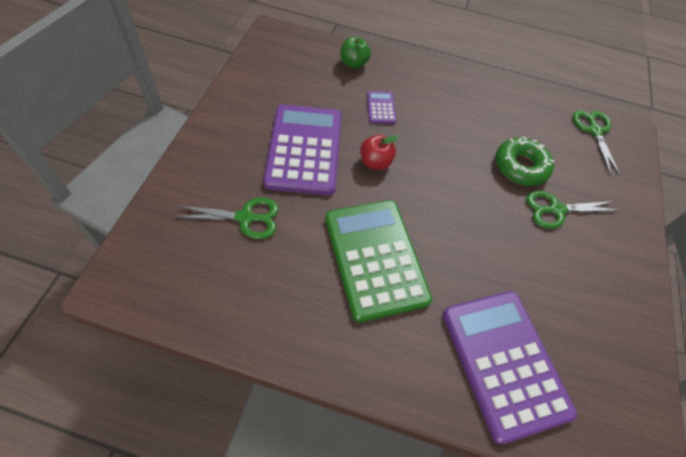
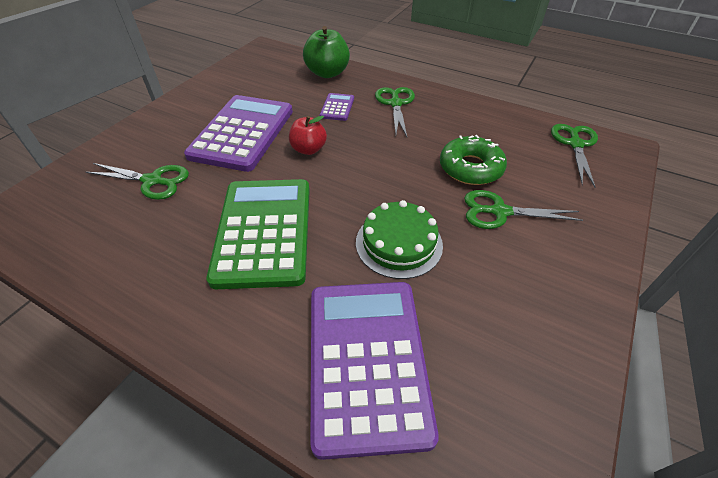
camera: 20 degrees right, 10 degrees down
(353, 63) = (327, 73): green apple -> green apple, size x1.52
(432, 98) = (395, 104): none -> green scissors
(489, 253) = (399, 243): none -> green cake

